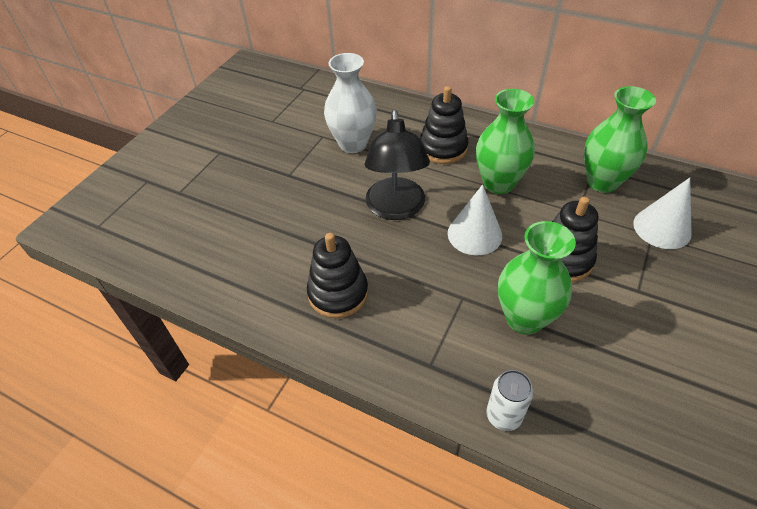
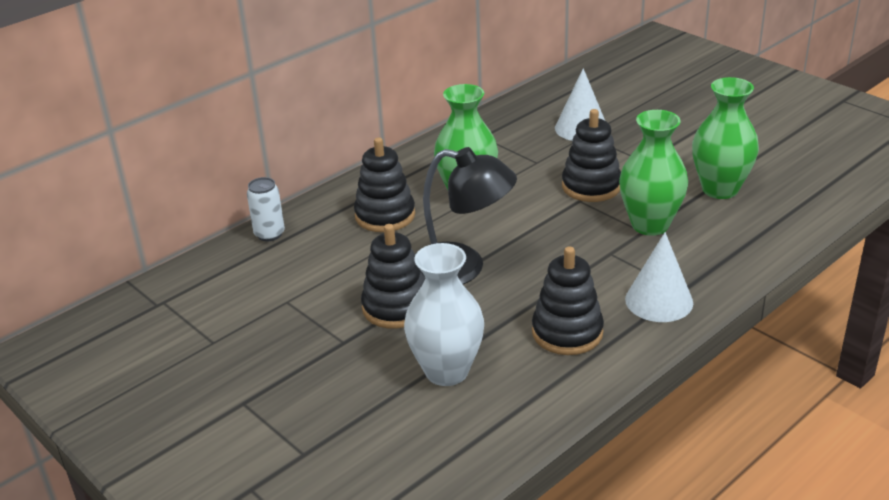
camera: 70 degrees left, 15 degrees down
(334, 188) = (396, 307): none -> black stacking toy
(353, 144) = (324, 279): white vase -> white vase (446, 371)
(474, 234) = (531, 226): white cone -> white cone (659, 301)
(503, 416) = (747, 262): white can -> white can (269, 234)
(602, 182) = (505, 138): green vase -> green vase (720, 189)

